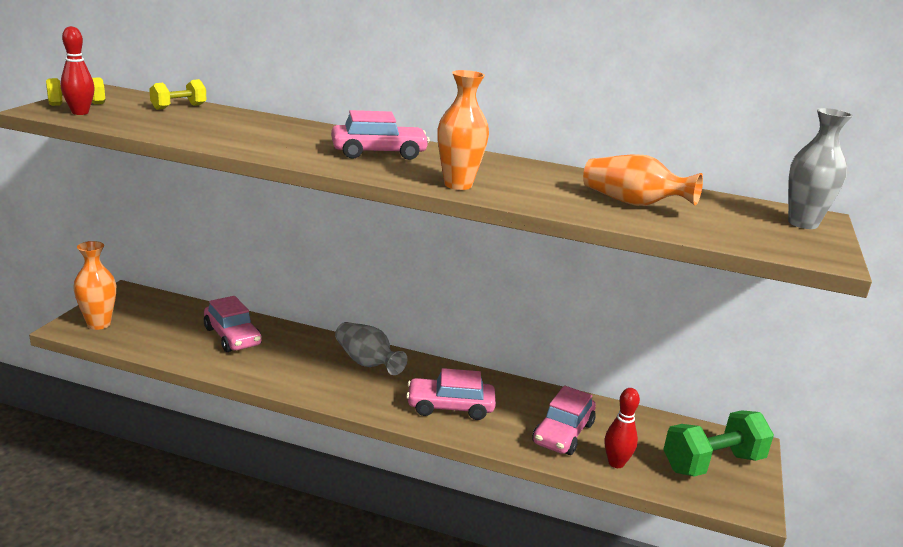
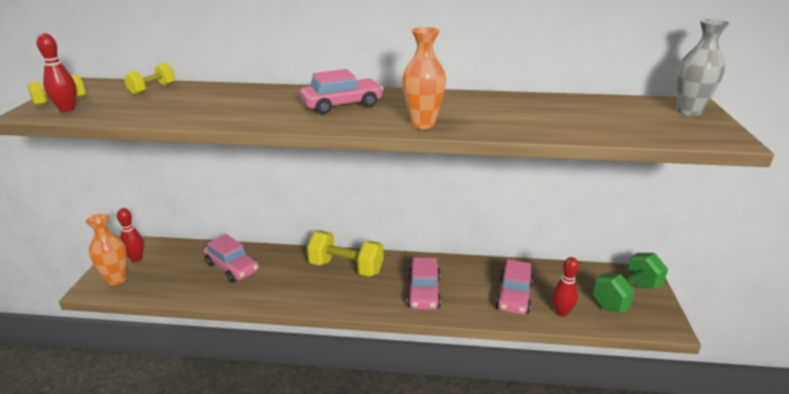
camera: 10 degrees left, 5 degrees up
(128, 307) = (136, 259): none -> red bowling pin
(367, 362) = (346, 267): grey vase -> yellow dumbbell
(450, 407) = (423, 292): pink car -> pink car turned 75 degrees counterclockwise
(633, 203) = (562, 116): orange vase -> none

